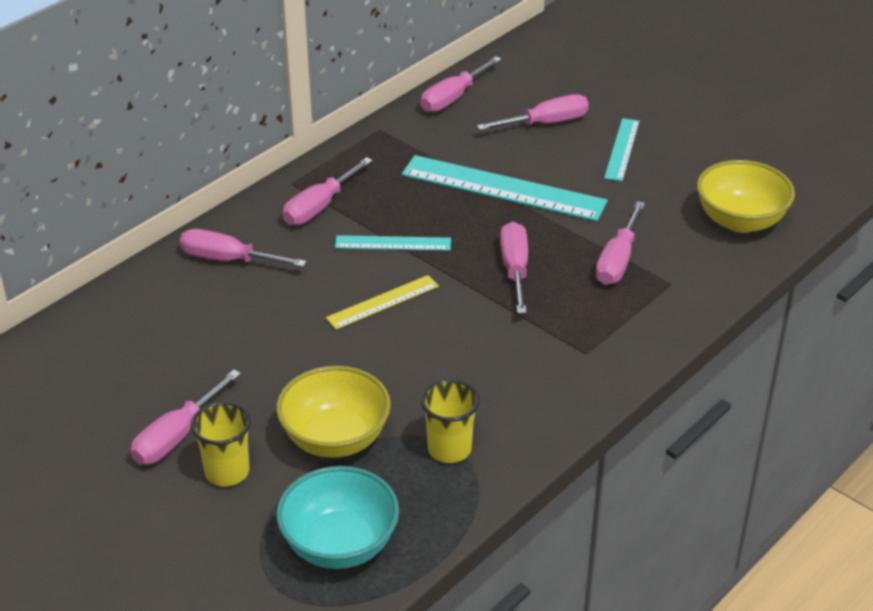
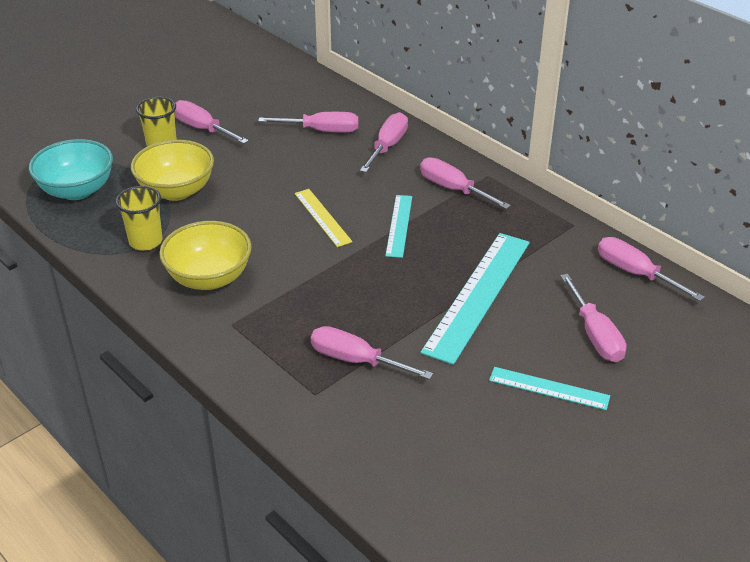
camera: 95 degrees right, 0 degrees up
(515, 269) = (353, 292): pink screwdriver -> pink screwdriver (322, 131)
(740, 221) = (412, 467): yellow bowl -> yellow bowl (209, 278)

